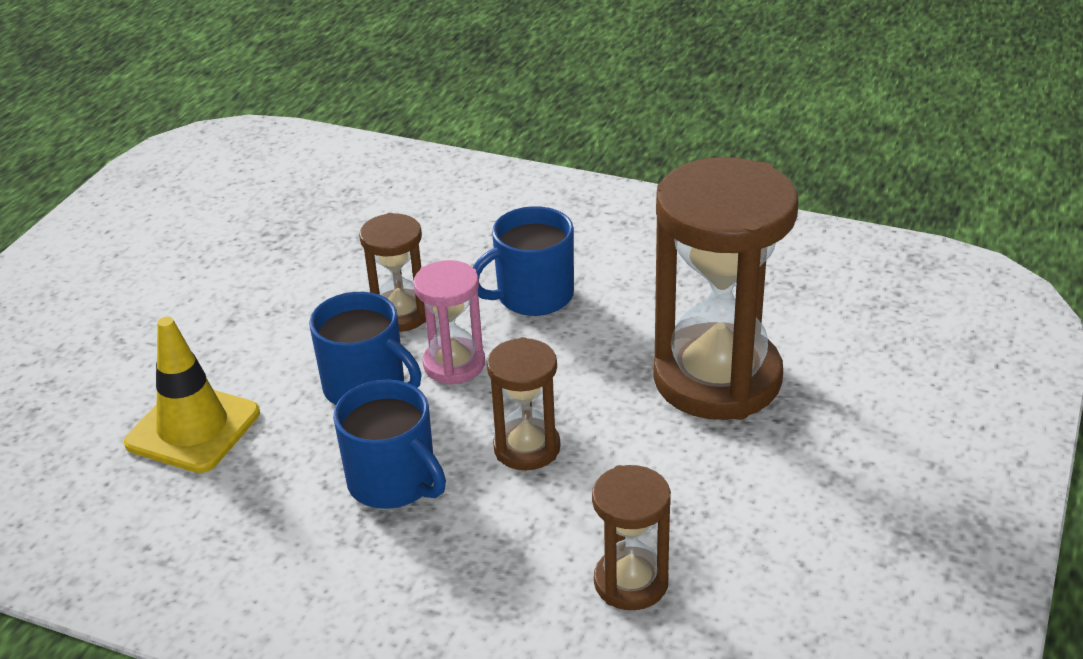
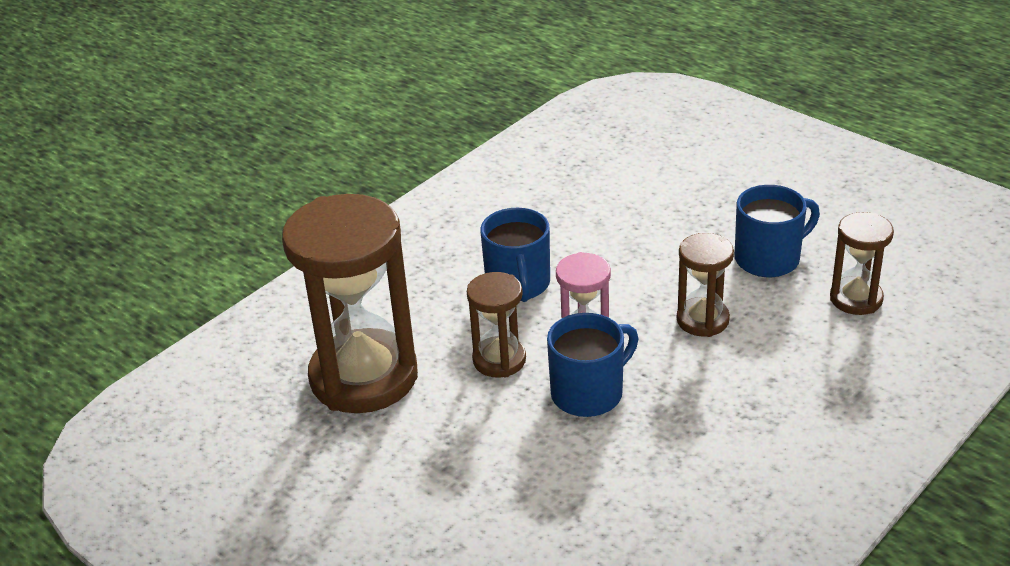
camera: 70 degrees left, 0 degrees up
(193, 428) = (593, 506): yellow traffic cone -> none
(393, 482) = (713, 394): blue mug -> blue mug (769, 259)
(717, 378) = (666, 220): brown hourglass -> brown hourglass (364, 377)

